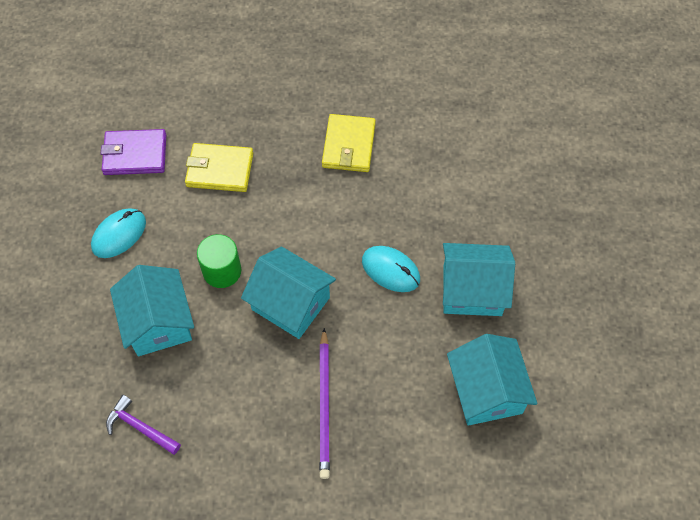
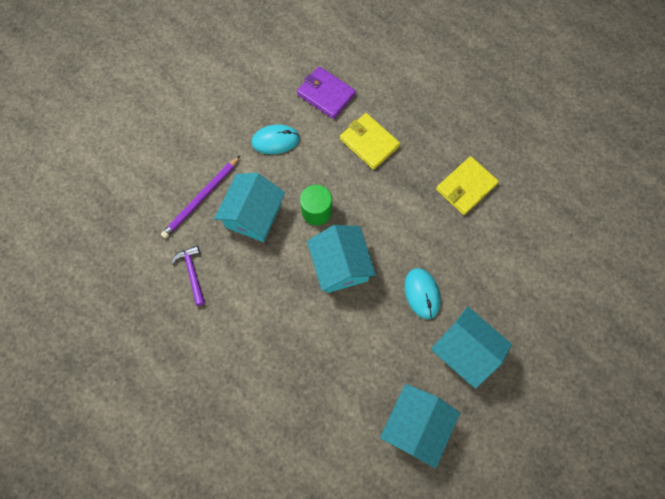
camera: 40 degrees right, 10 degrees up
(324, 405) = (307, 348): purple pencil -> purple pencil (201, 198)

